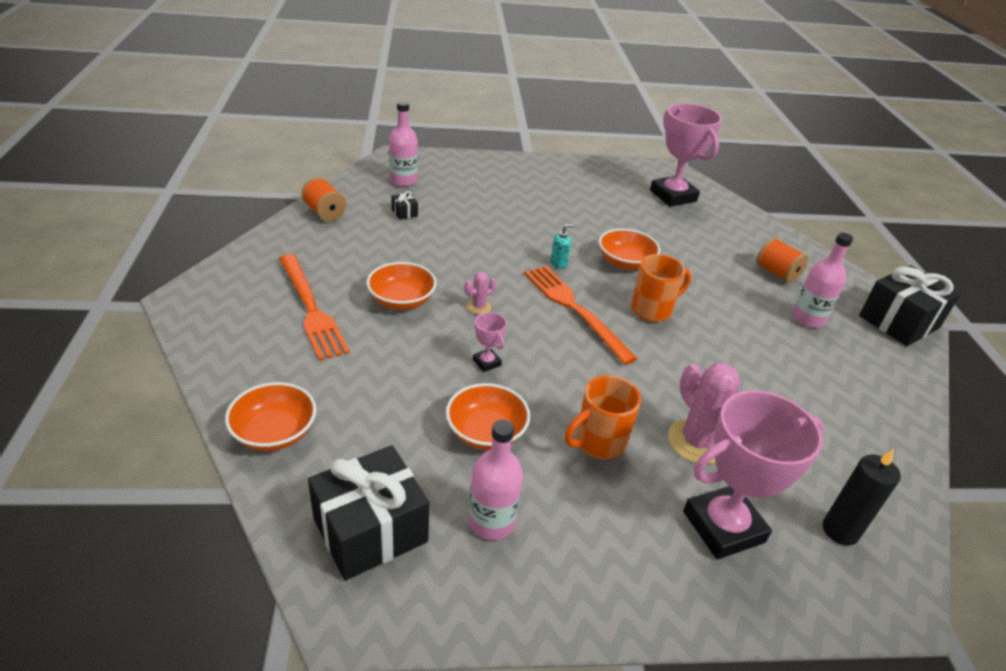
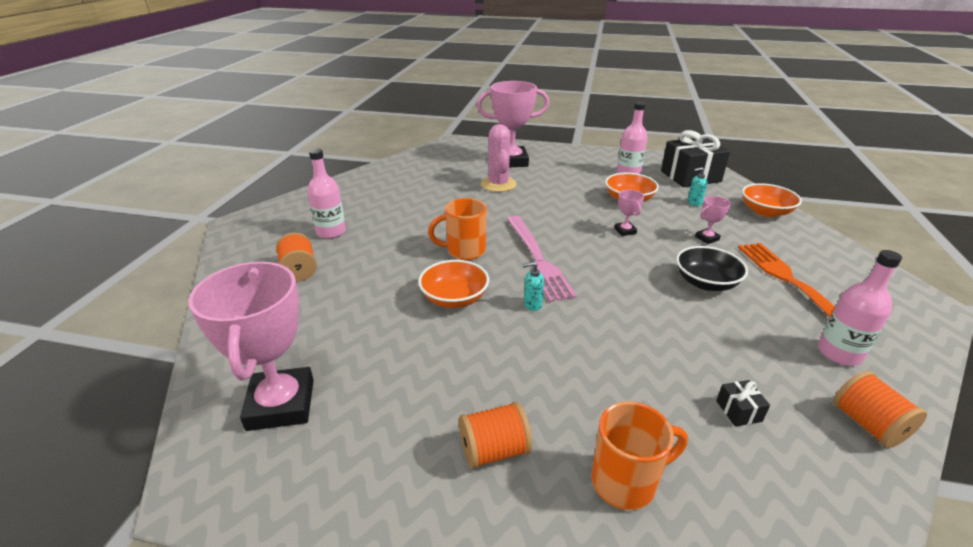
camera: 160 degrees left, 5 degrees down
(383, 363) = (707, 238): none -> pink trophy
(383, 440) = (694, 203): none -> turquoise soap dispenser
(401, 300) = (706, 282): orange bowl -> black bowl
(403, 181) = (767, 506): pink bottle -> pink bottle (839, 353)
(478, 307) = (629, 270): pink cactus -> none
(544, 188) = (494, 450): none -> orange spool
(575, 309) = (537, 259): orange fork -> pink fork
(598, 443) = (559, 189): orange mug -> orange mug (626, 482)
(840, 531) = (454, 155): black candle -> none
(899, 322) = (256, 222): black gift -> none

